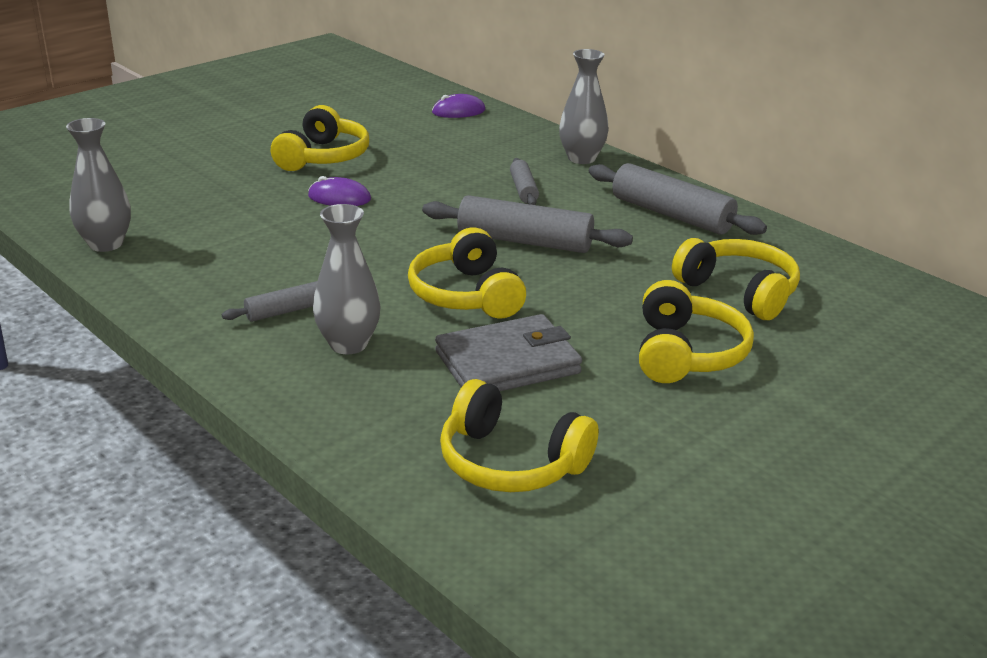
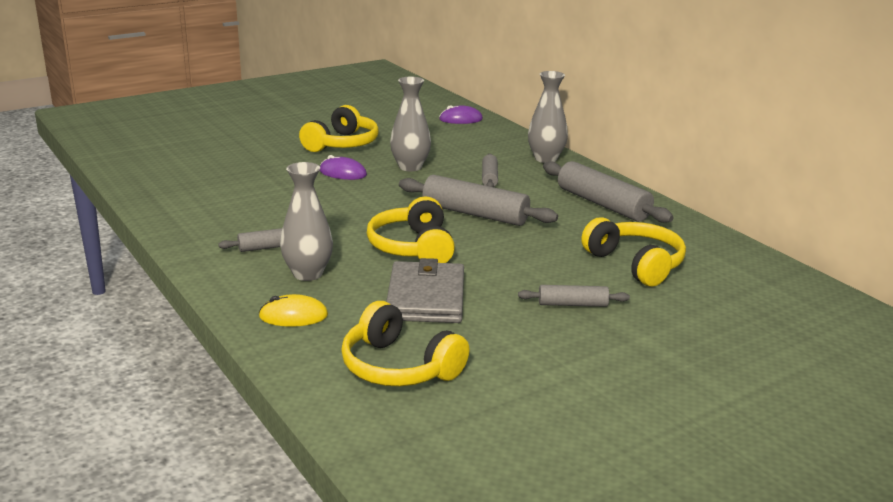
camera: 10 degrees right, 5 degrees down
(106, 244) = (156, 191): grey vase -> grey vase (410, 167)
(352, 405) = (293, 316): none -> yellow mouse
(508, 362) = (426, 297): grey wallet -> grey wallet turned 75 degrees counterclockwise
(686, 353) = (572, 304): yellow headphones -> grey rolling pin

